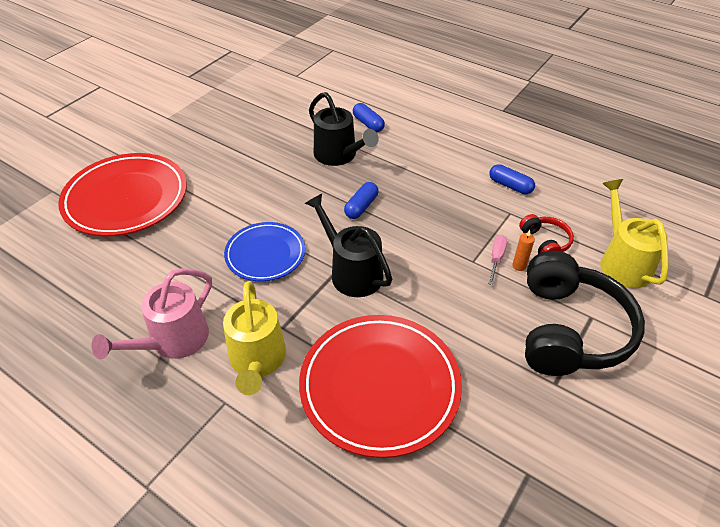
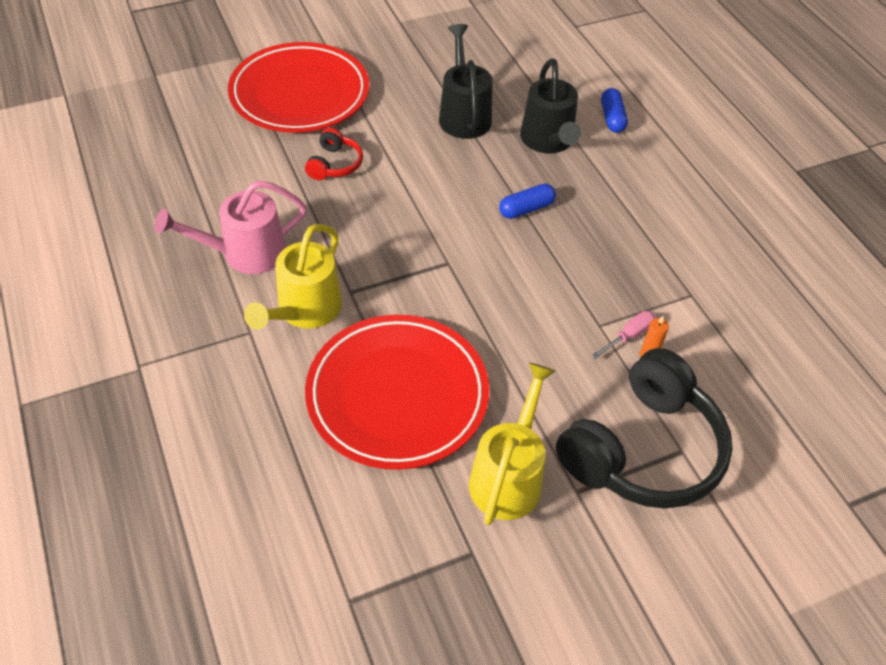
camera: 30 degrees right, 5 degrees up
(265, 254) = (389, 212): blue plate -> none
(351, 272) = (460, 272): black watering can -> black watering can (463, 114)
(510, 186) = (720, 264): blue capsule -> none
(545, 242) = (703, 346): red headphones -> red headphones (334, 164)
(622, 262) = (778, 414): yellow watering can -> yellow watering can (509, 475)

